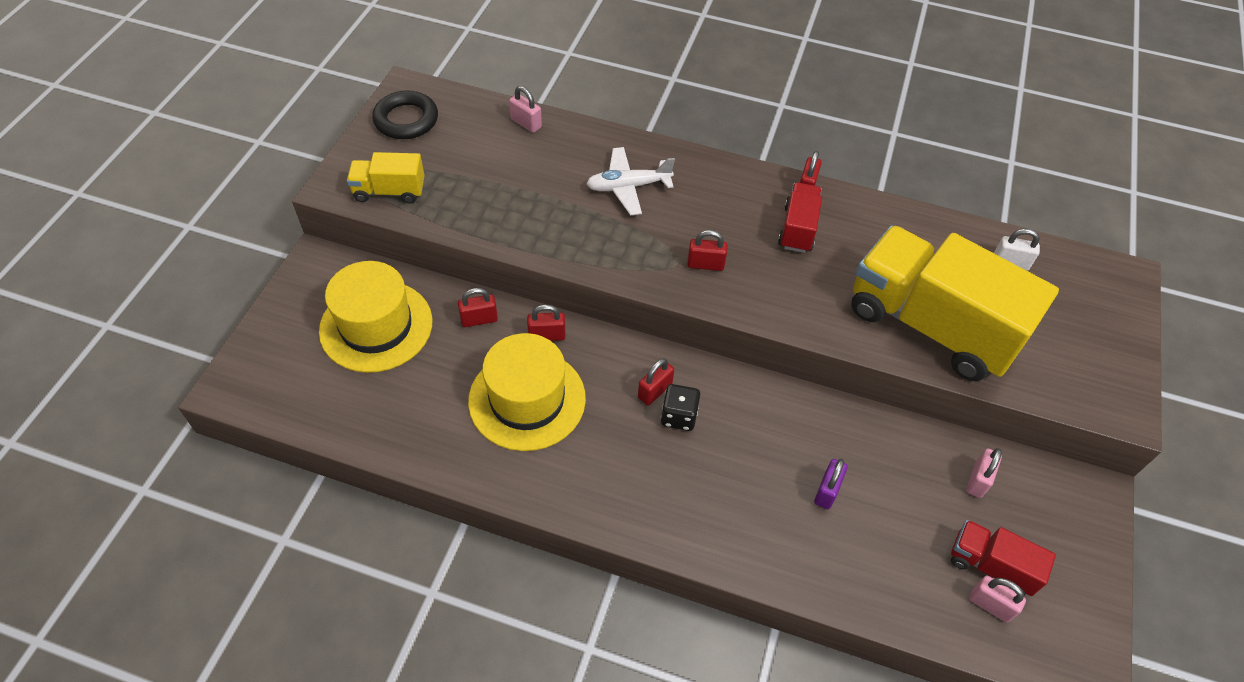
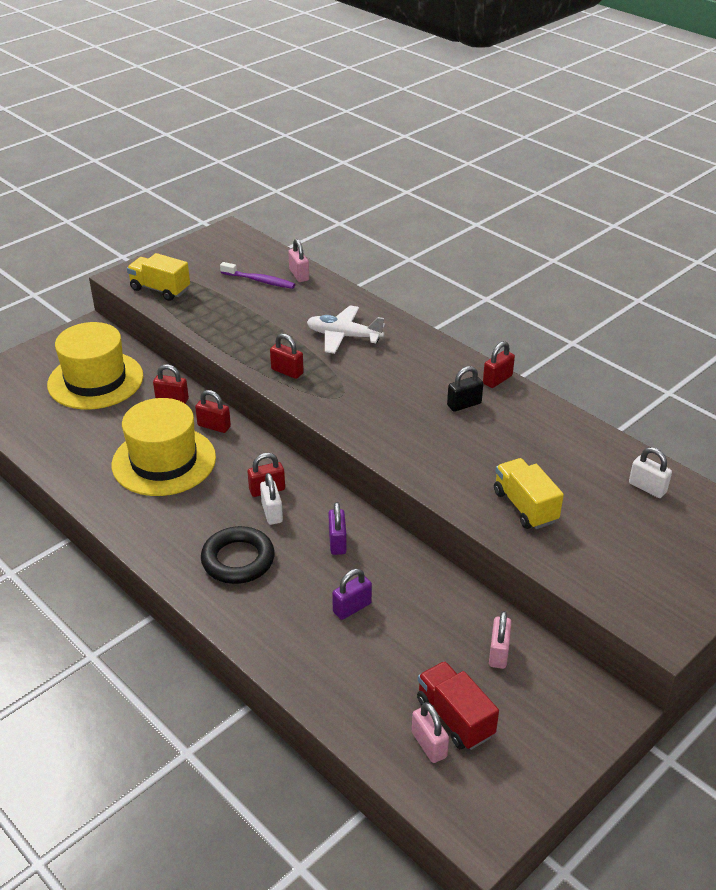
camera: 30 degrees right, 15 degrees down
(406, 120) = (210, 250): black ring -> black ring (238, 560)
(490, 144) = (259, 281): none -> purple toothbrush
(679, 416) = (272, 513): black dice -> white padlock
(705, 264) = (361, 404): red padlock -> red padlock (287, 371)
(762, 423) = (337, 542): none -> purple padlock
(797, 229) = (464, 404): red truck -> black padlock
(930, 325) = (525, 506): yellow truck -> yellow truck, size x0.46
(978, 480) = (498, 653): pink padlock -> pink padlock turned 45 degrees counterclockwise

